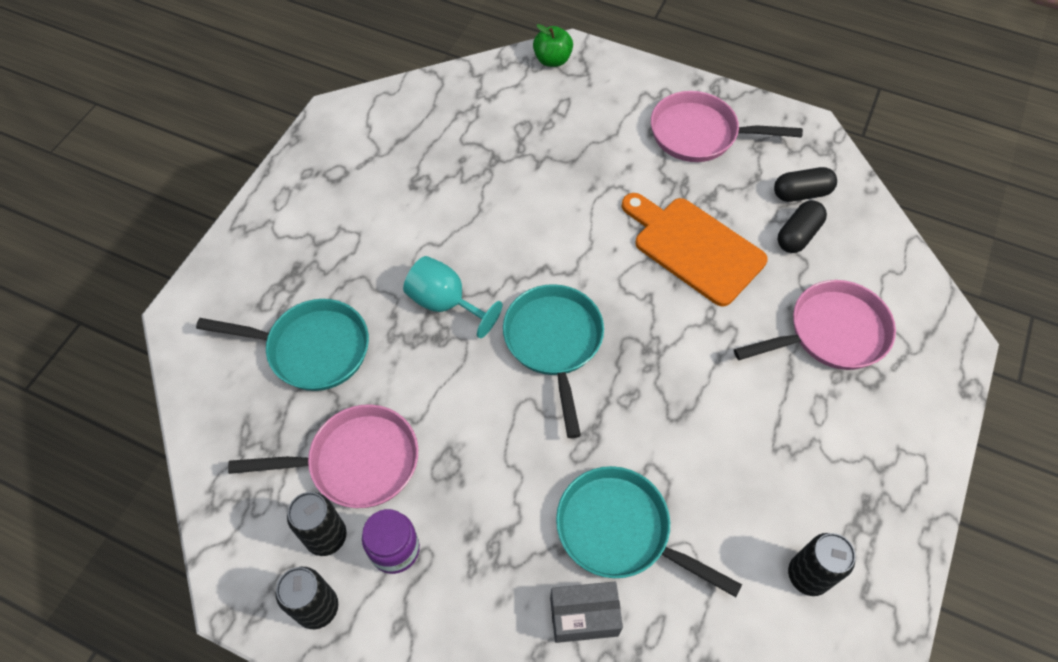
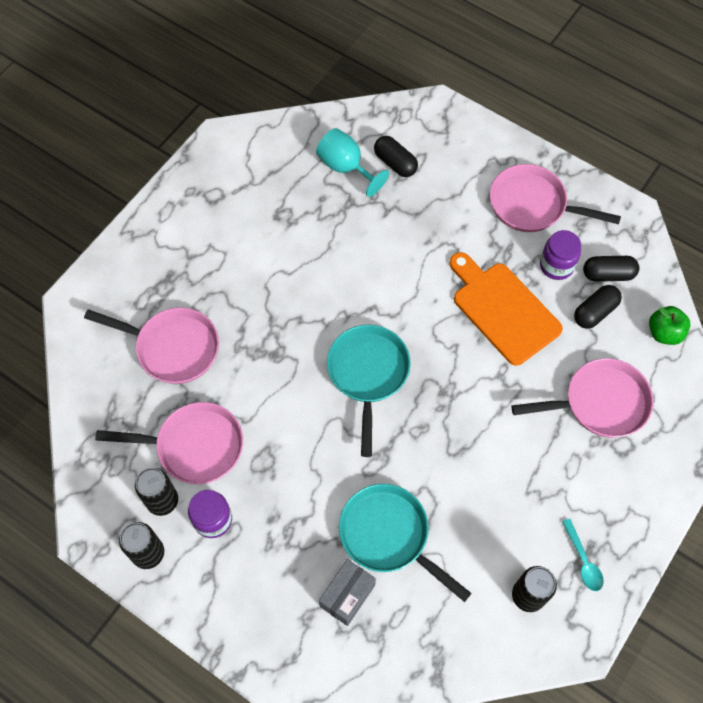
camera: 10 degrees right, 5 degrees up
(312, 349) = (173, 348): turquoise pan -> pink pan
(445, 303) = (285, 326): turquoise goblet -> turquoise goblet (346, 167)
(537, 112) = (395, 163): none -> black capsule
(552, 60) = (418, 114): green apple -> green apple (664, 333)
(584, 616) = (347, 595): grey box -> grey box turned 60 degrees counterclockwise
(742, 192) = (556, 265): none -> purple jar
(862, 520) = (583, 561): none -> turquoise spoon

